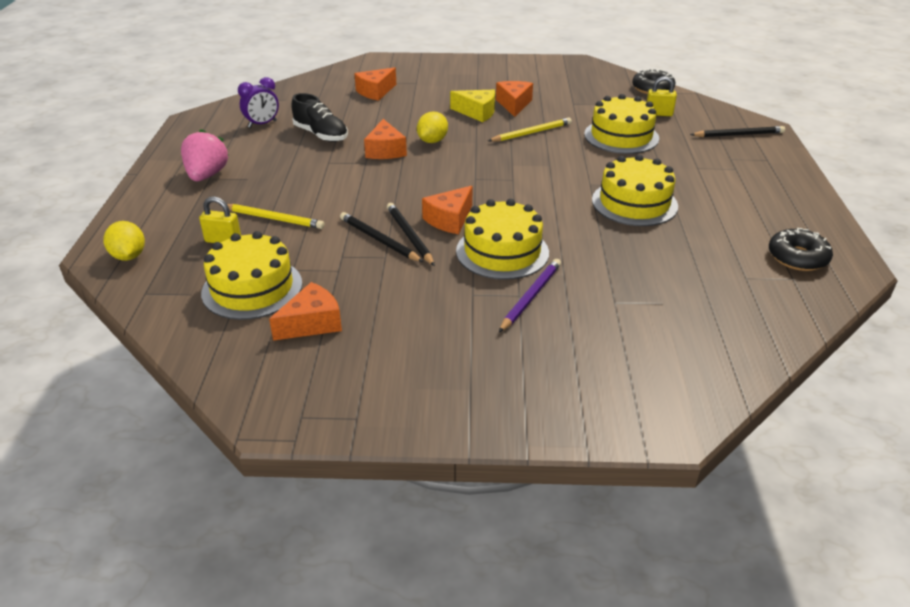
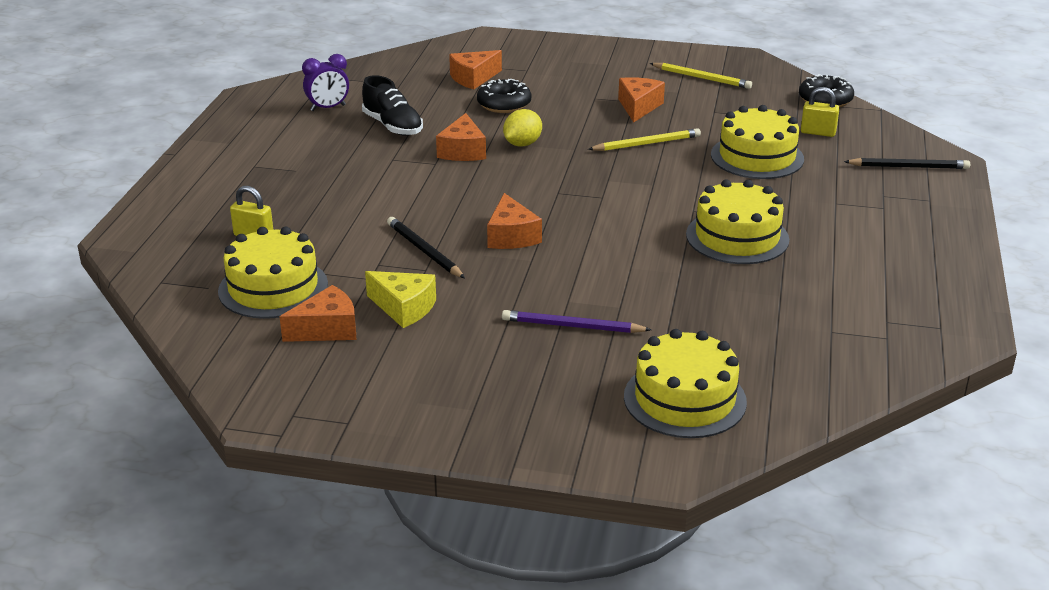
camera: 10 degrees right, 5 degrees down
(129, 256) = (151, 243): yellow lemon -> none
(207, 175) = (251, 163): pink strawberry -> none
(274, 218) = (314, 217): yellow pencil -> yellow pencil (701, 78)
(409, 236) = (459, 250): black pencil -> none
(450, 220) = (511, 236): orange cheese -> orange cheese turned 60 degrees counterclockwise
(477, 112) = (589, 113): yellow cheese -> yellow cheese (404, 308)
(502, 252) = (559, 276): yellow cake -> yellow cake (684, 399)
(530, 297) = (572, 326): purple pencil -> purple pencil turned 120 degrees counterclockwise
(797, 257) = (905, 316): black donut -> black donut (504, 104)

